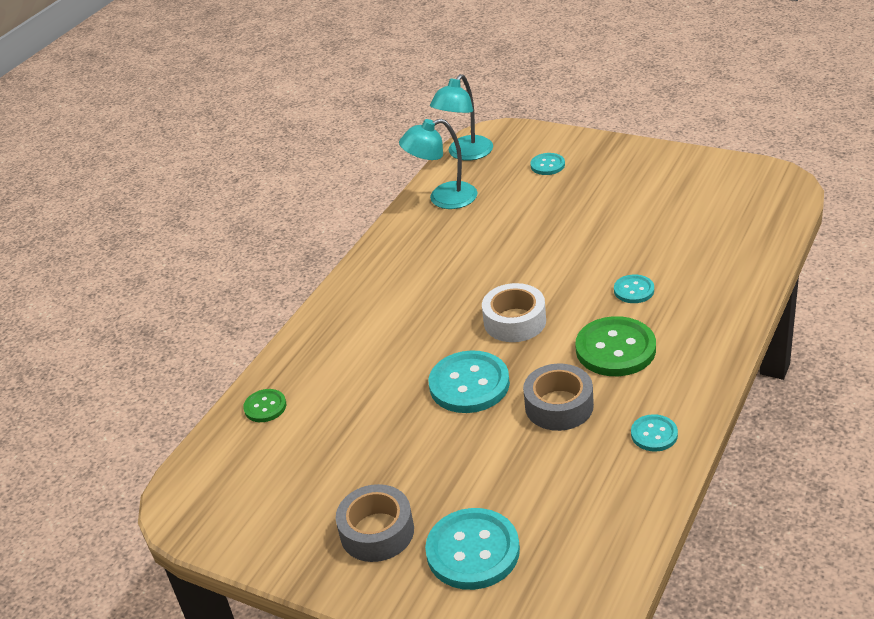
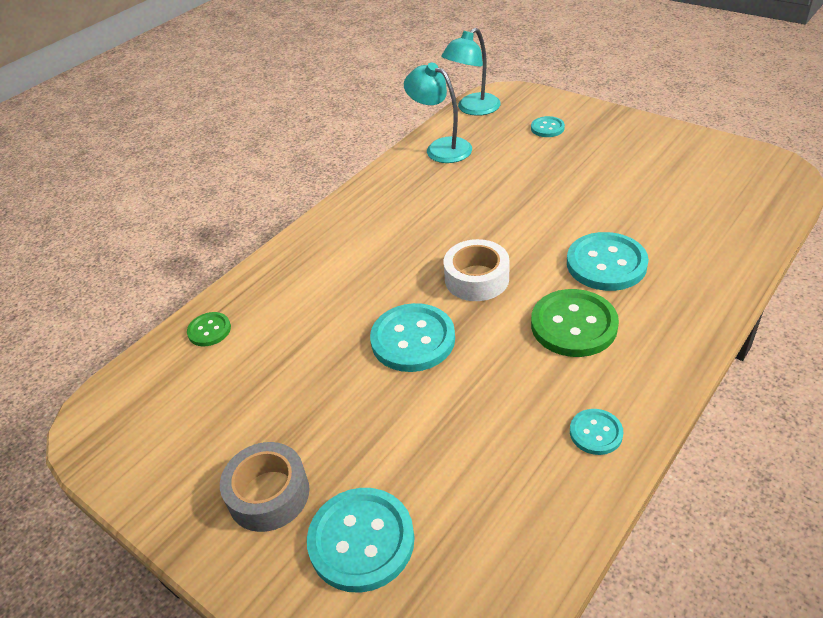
camera: 10 degrees right, 5 degrees up
(443, 198) = (441, 147): turquoise lamp -> turquoise lamp turned 45 degrees clockwise
(559, 406) = (499, 380): grey tape -> none
(634, 290) = (606, 264): turquoise button -> turquoise button, size x1.88

